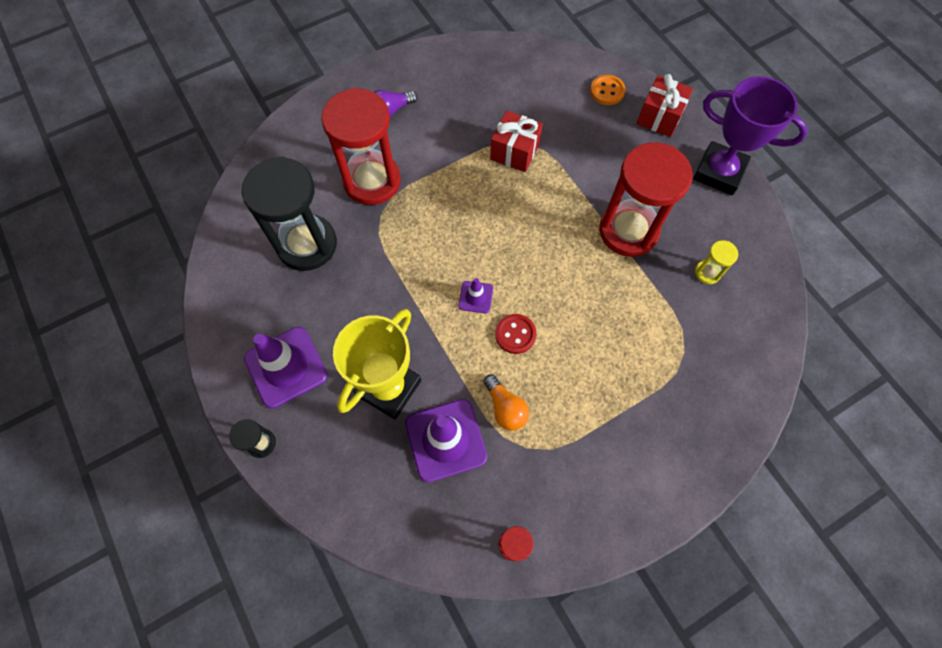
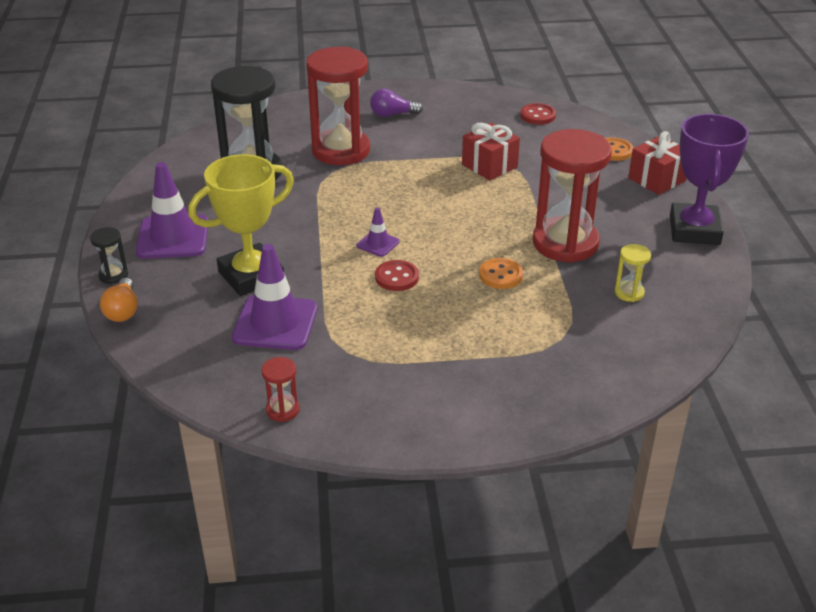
camera: 25 degrees right, 30 degrees down
(505, 408) = (348, 320): orange light bulb -> orange light bulb (123, 310)
(519, 65) = (537, 115): none -> red button
(598, 294) = (500, 275): none -> orange button
(719, 172) = (694, 230): purple trophy -> purple trophy turned 45 degrees clockwise

